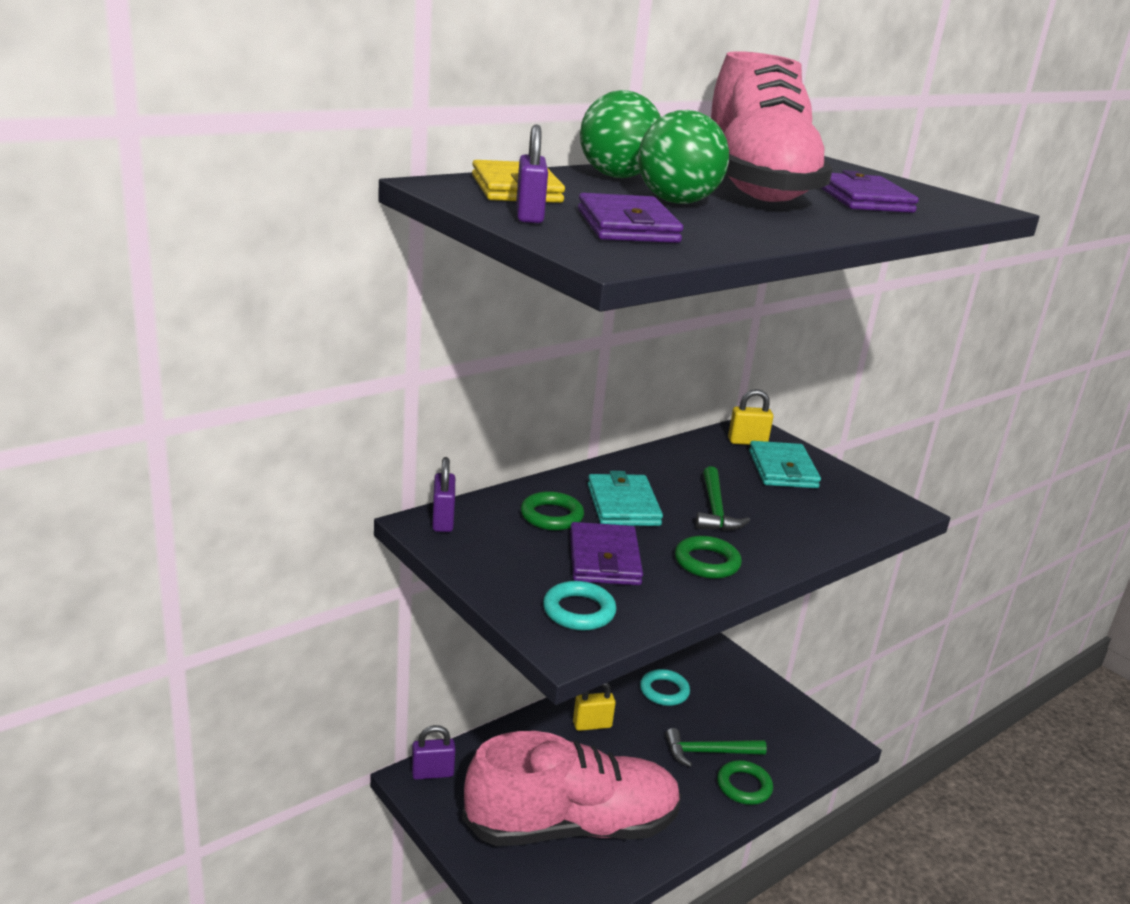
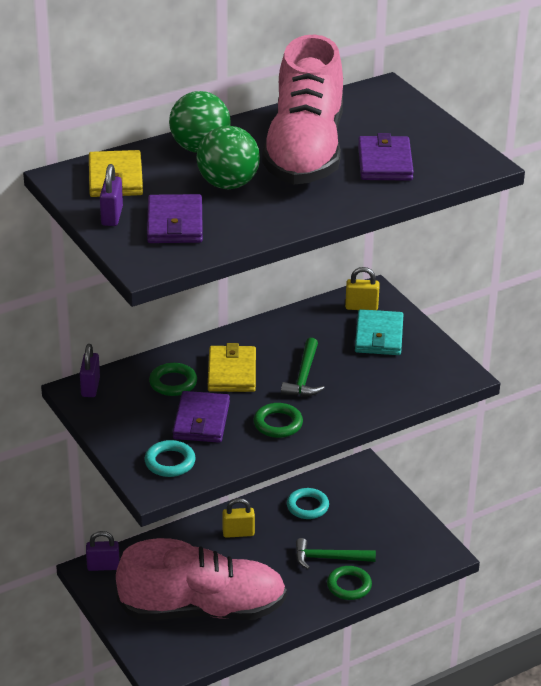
camera: 10 degrees right, 10 degrees up
(623, 505) = (232, 372): turquoise wallet -> yellow wallet

